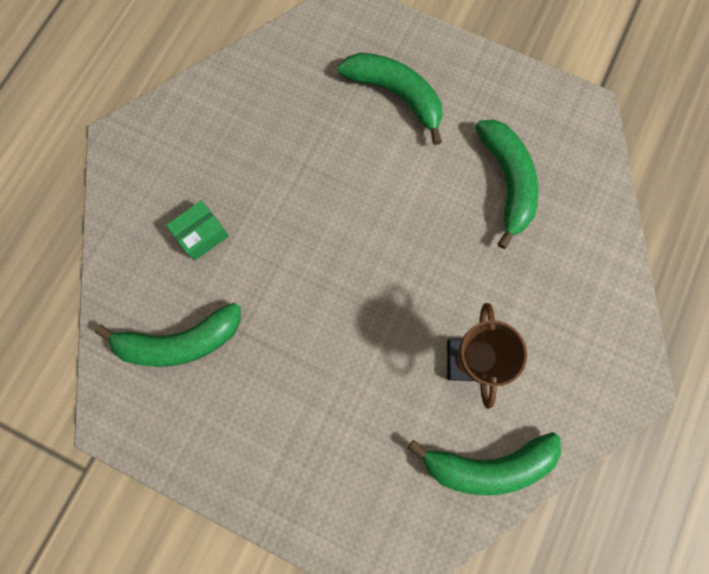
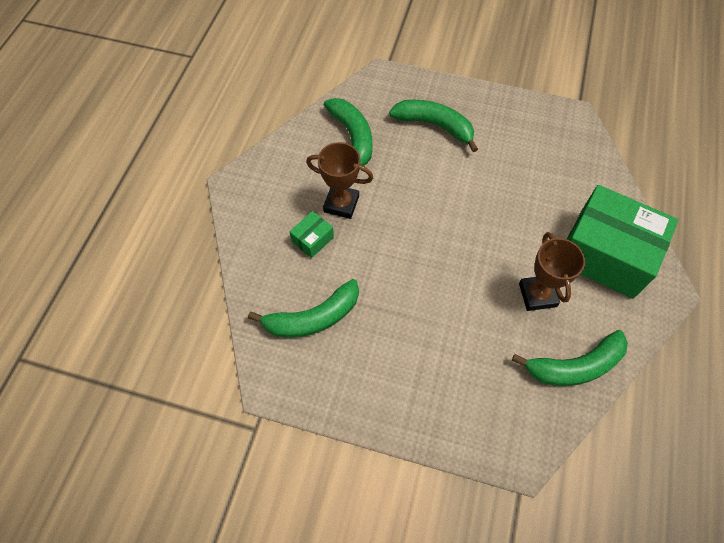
camera: 10 degrees left, 15 degrees down
(249, 190) = (341, 204): none -> brown trophy
(506, 182) = (531, 170): green banana -> green banana (353, 138)
(570, 319) = (605, 254): none -> green box

